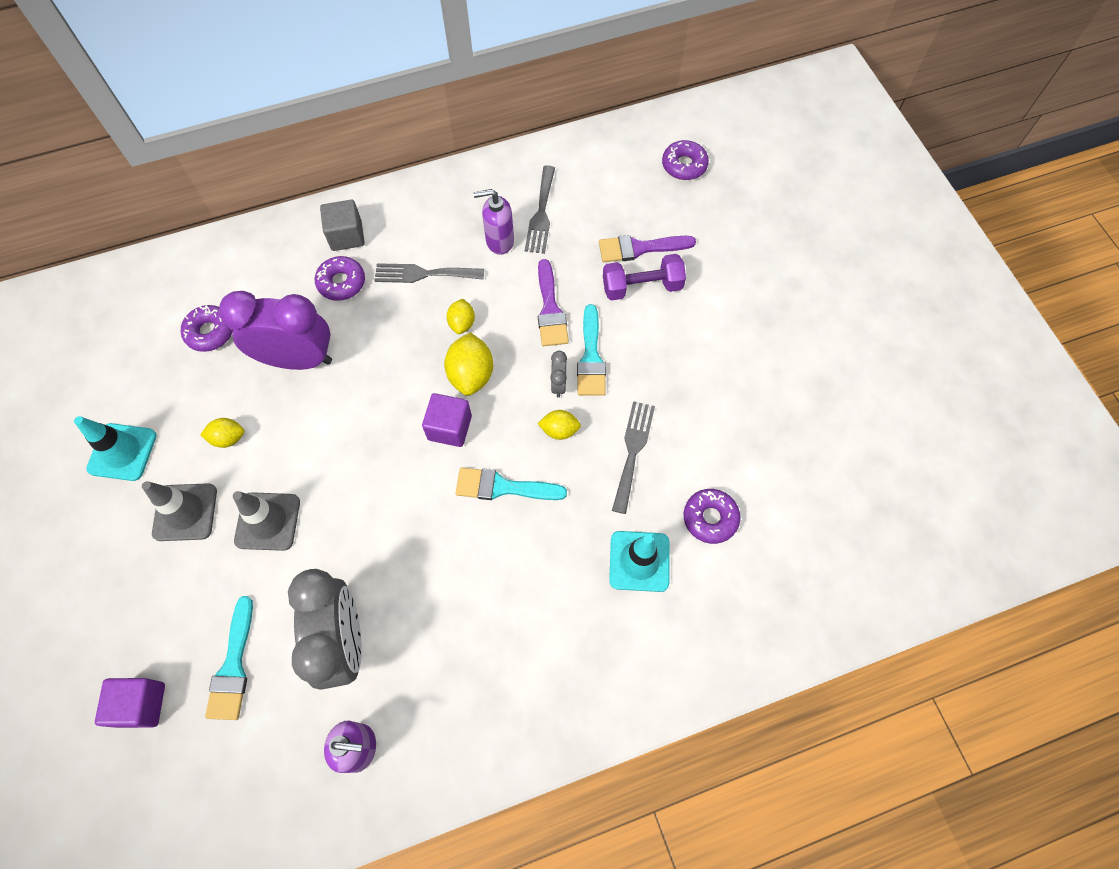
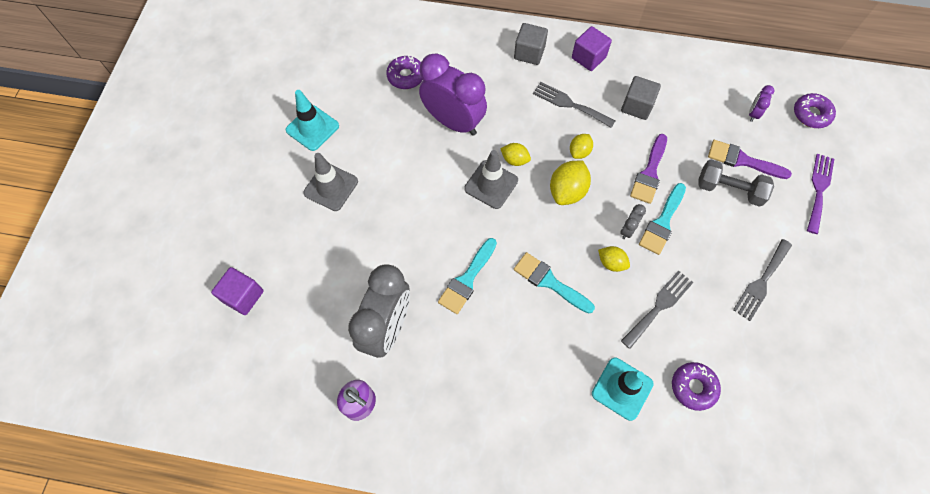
camera: 30 degrees right, 0 degrees up
(228, 438) = (382, 152): yellow lemon -> yellow lemon (514, 160)
(233, 666) = (310, 304): turquoise brush -> turquoise brush (467, 279)
(268, 521) = (379, 221): grey traffic cone -> grey traffic cone (491, 184)
(341, 282) = (509, 83): purple donut -> none
(449, 428) = (533, 220): purple cube -> purple cube (588, 58)
(499, 241) = (637, 106): purple soap dispenser -> grey cube
(541, 214) = (678, 100): grey fork -> grey fork (761, 282)
(626, 192) = (753, 114): none -> purple clock
(642, 287) = (729, 190): purple dumbbell -> grey dumbbell
(730, 242) = (819, 189): none -> purple fork

